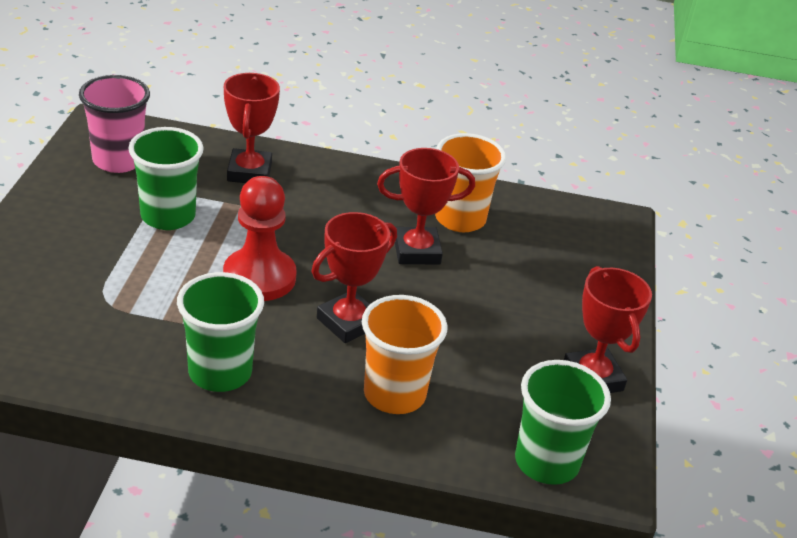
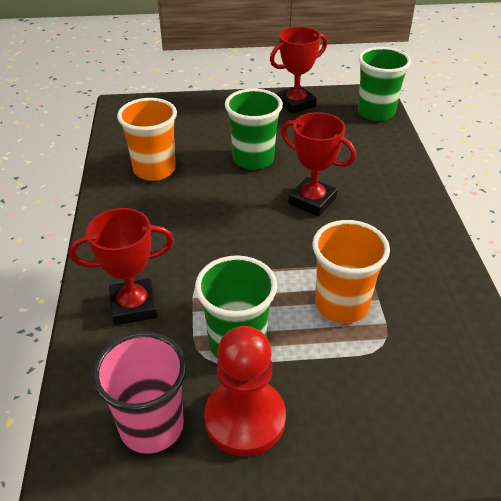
camera: 100 degrees left, 5 degrees up
(220, 372) = (411, 249): green cup -> green cup (253, 159)
(259, 277) = (291, 257): red pawn -> red pawn (245, 418)
(394, 394) = (367, 169): orange cup -> orange cup (341, 305)
(417, 251) = (208, 184): red trophy -> none

